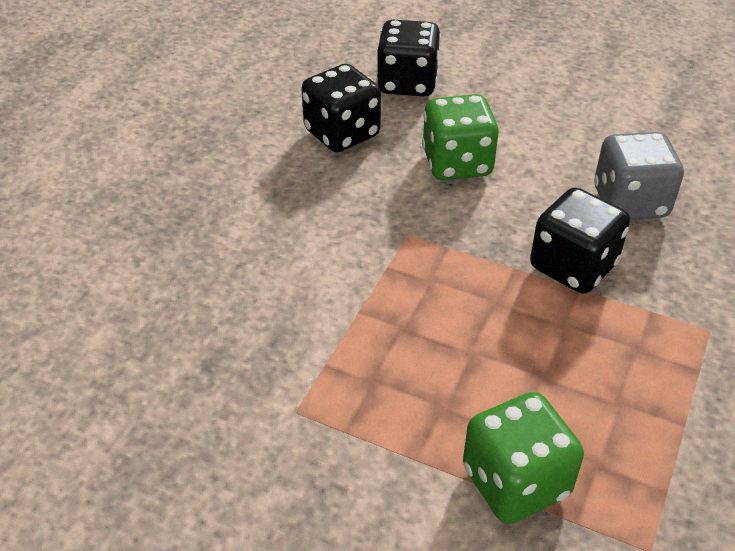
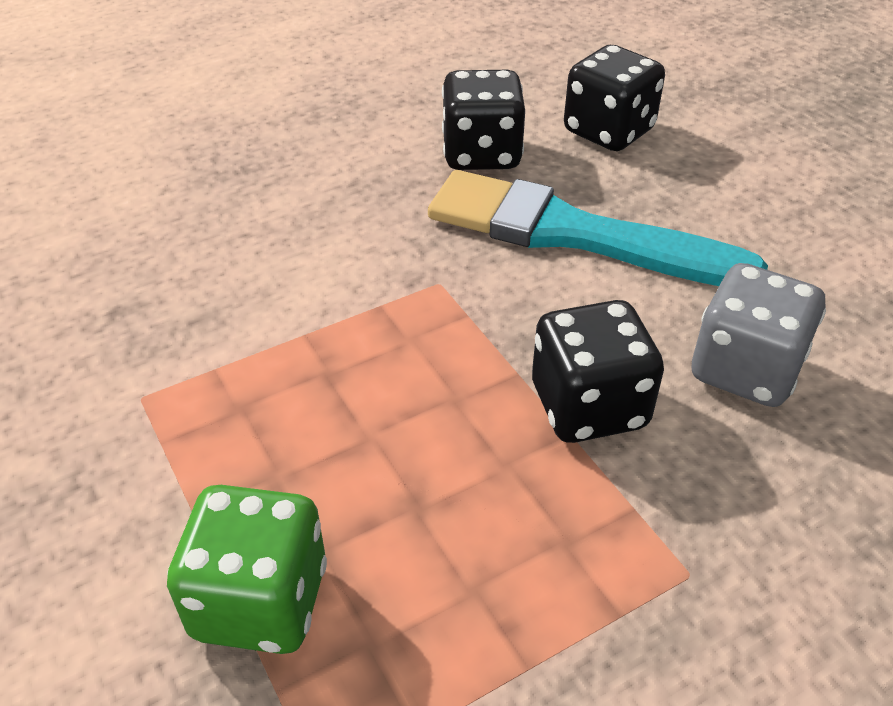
camera: 35 degrees right, 0 degrees up
(457, 163) = (574, 234): green dice -> turquoise brush

